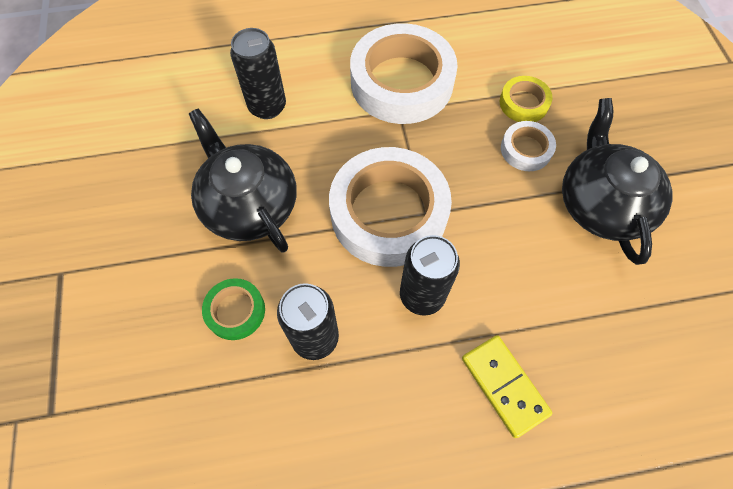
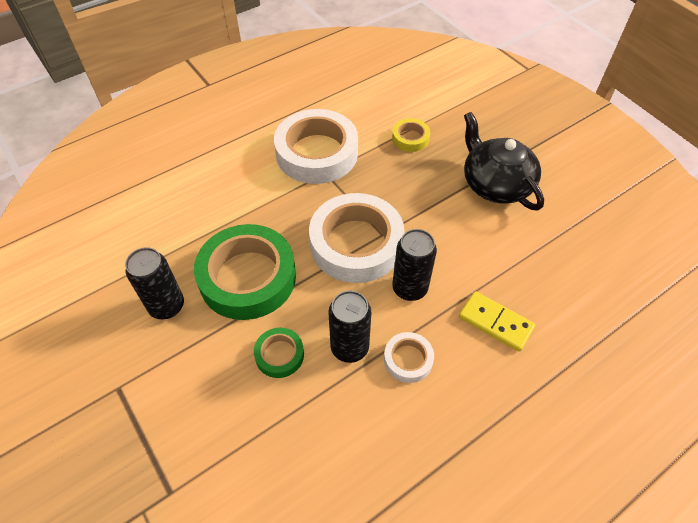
camera: 25 degrees left, 10 degrees down
(249, 204) = (248, 277): black teapot -> green tape
(267, 107) = (223, 204): black can -> black can (167, 306)
(526, 149) = (428, 168): white tape -> white tape (408, 359)

